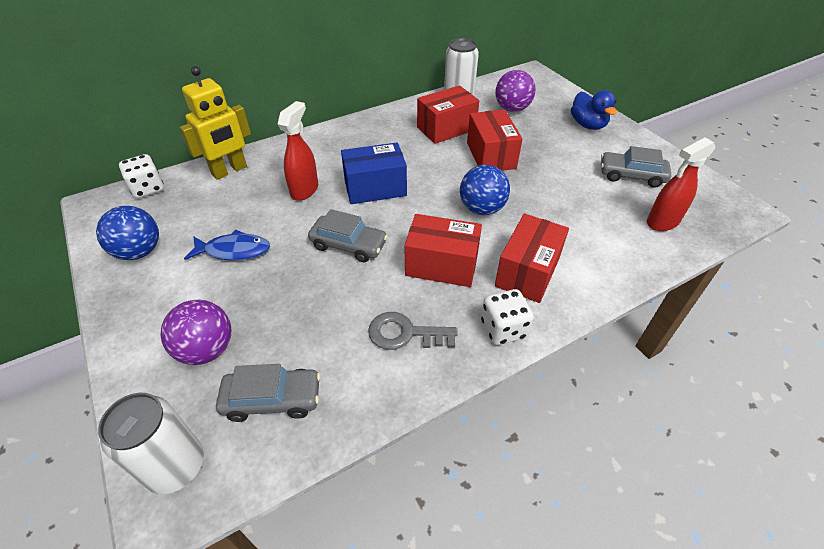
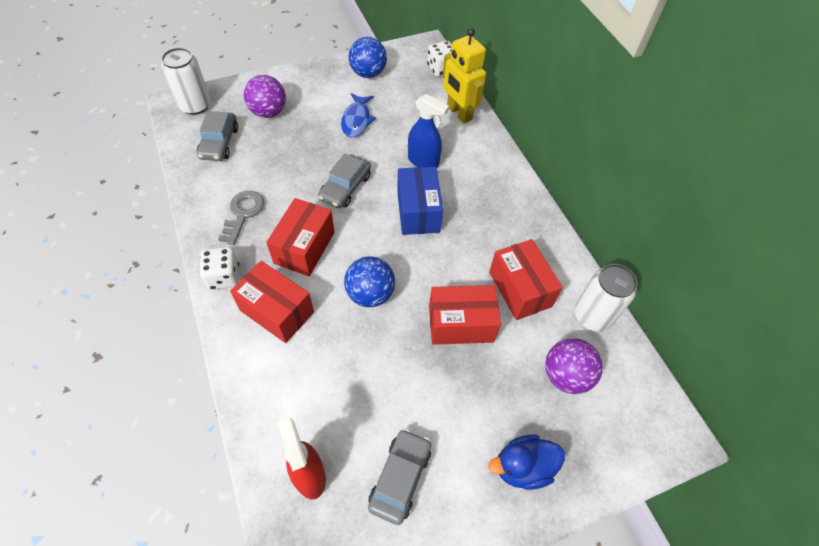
camera: 95 degrees right, 10 degrees up
(305, 190) = (423, 161): red spray bottle -> blue spray bottle

